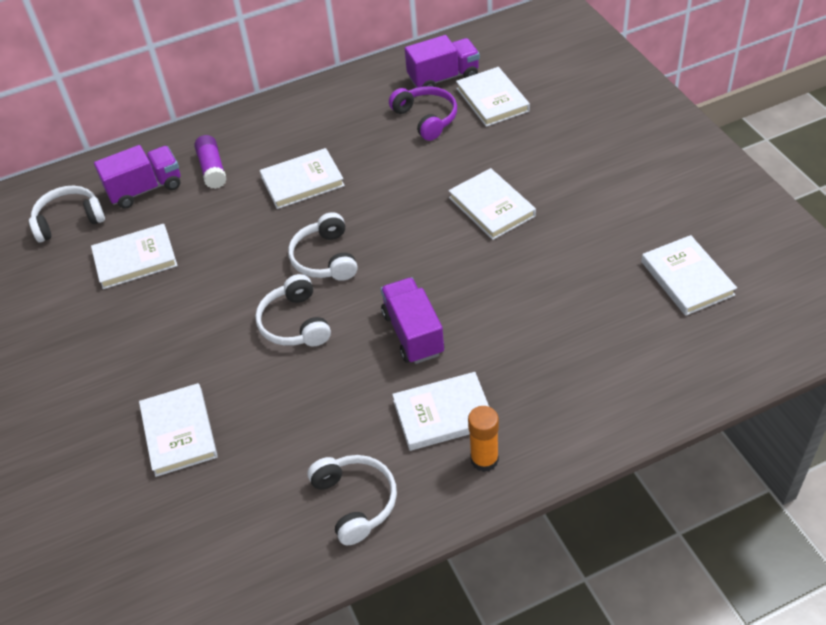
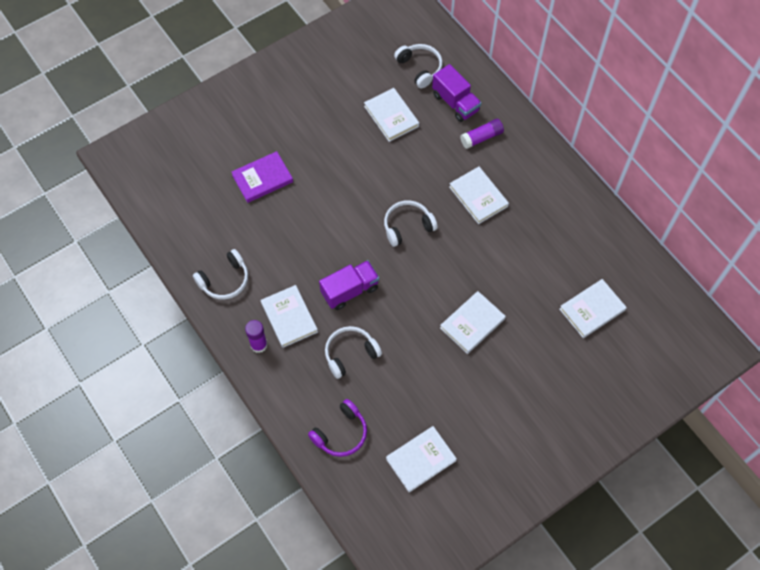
camera: 75 degrees right, 15 degrees up
(179, 432) = (262, 178): white book -> purple book
(295, 323) = (350, 220): white headphones -> white headphones (350, 354)
(426, 118) = (560, 266): purple headphones -> purple headphones (341, 433)
(443, 78) = (612, 270): purple truck -> none
(484, 459) = (259, 345): orange glue stick -> purple glue stick

